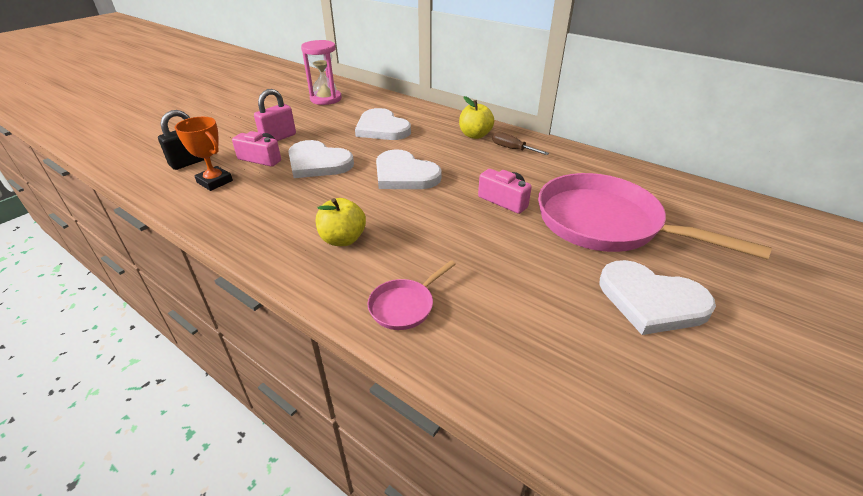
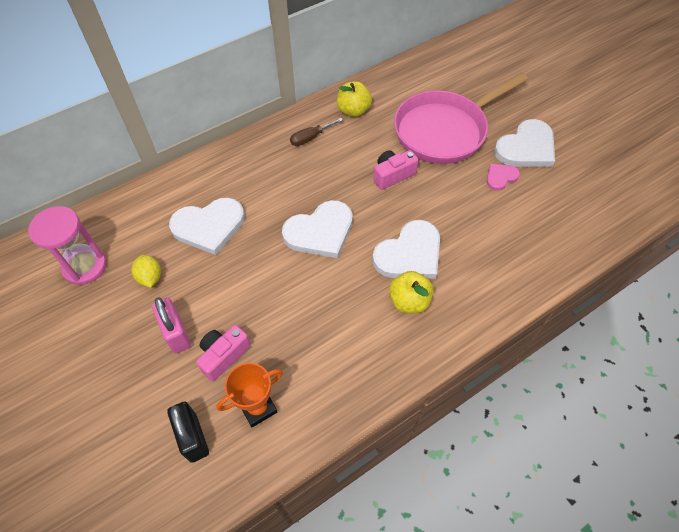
camera: 70 degrees left, 20 degrees up
(318, 163) = (261, 300): white heart -> white heart (409, 254)
(324, 119) = (150, 277): none -> yellow lemon
(404, 306) = (500, 277): pink pan -> none
(475, 135) = (269, 154): yellow apple -> yellow apple (353, 110)
(572, 282) = (500, 177): none -> pink heart

